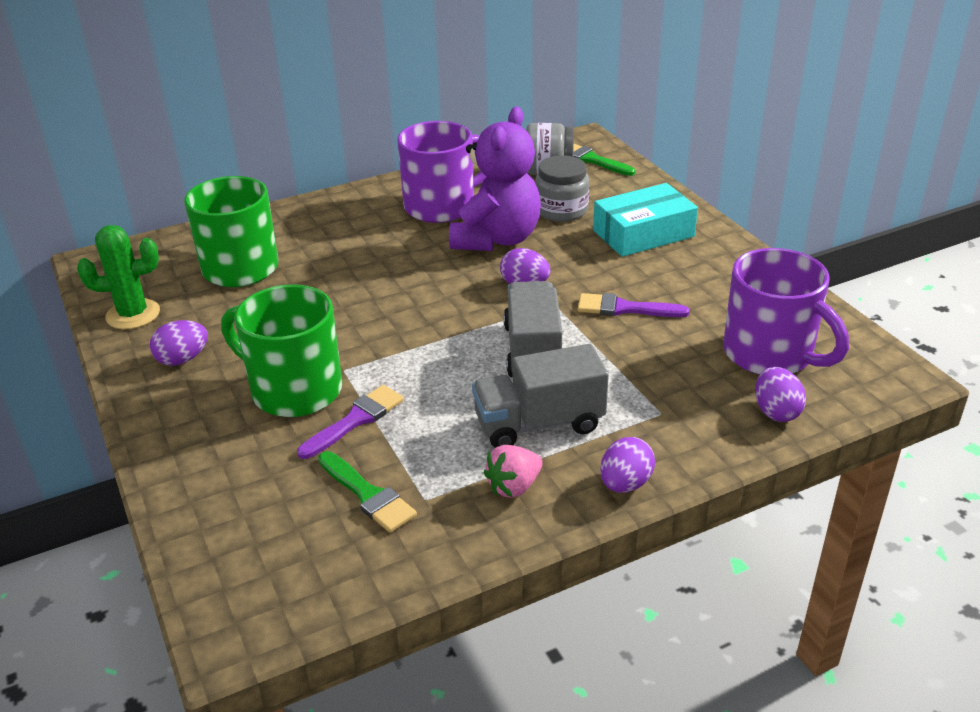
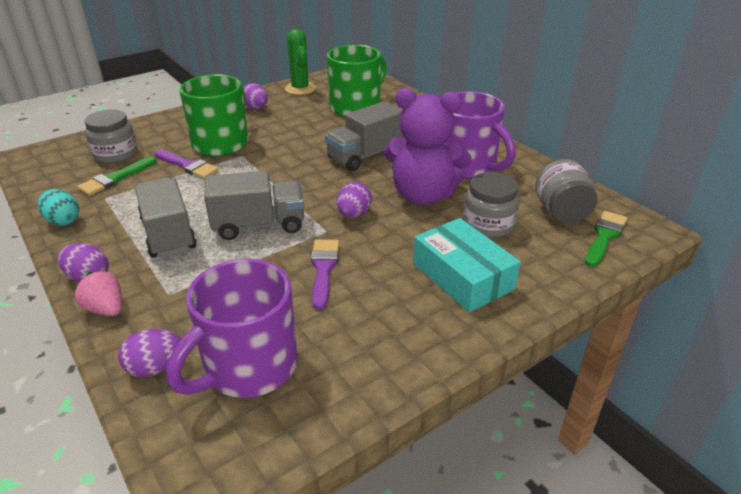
camera: 80 degrees right, 0 degrees up
(279, 507) = (116, 154): none -> grey jar
(389, 269) = (365, 156): none -> grey truck
(482, 534) = (63, 221): none -> turquoise egg
(514, 486) = (103, 229): pink strawberry -> pink strawberry (106, 309)

